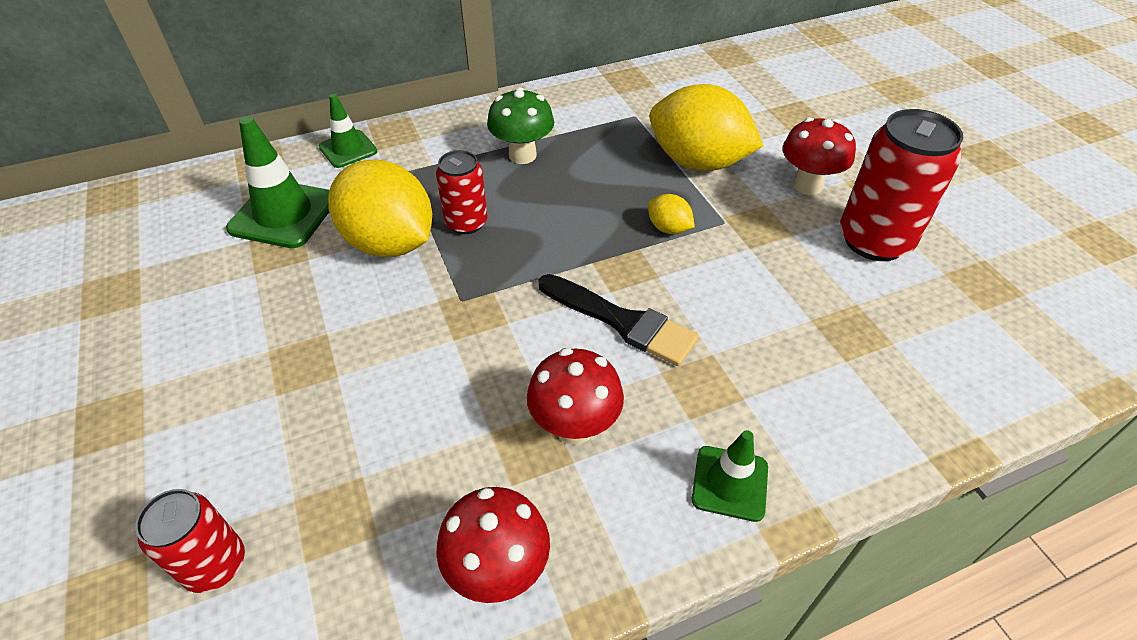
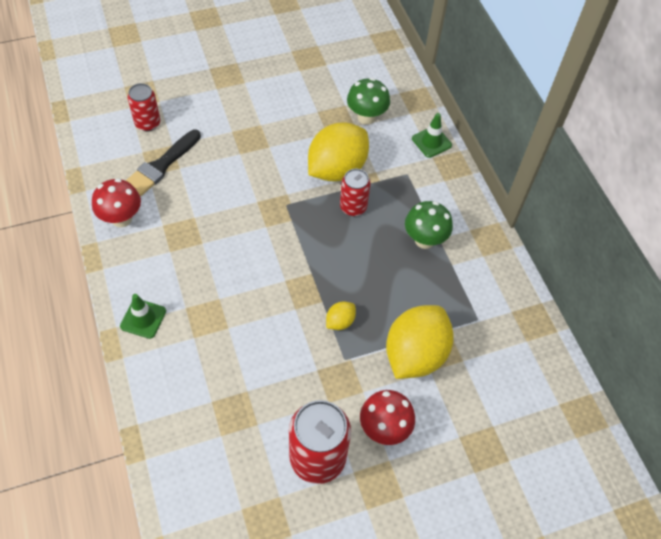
camera: 90 degrees right, 10 degrees up
(284, 214) = (366, 117): green traffic cone -> green mushroom
(574, 427) = (190, 253): red mushroom -> none
(622, 321) = (259, 283): black brush -> black brush (161, 165)

